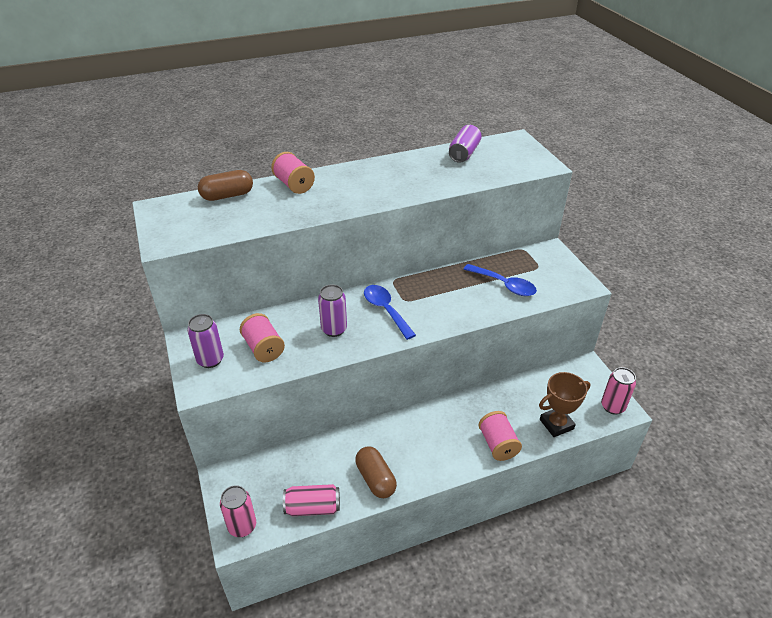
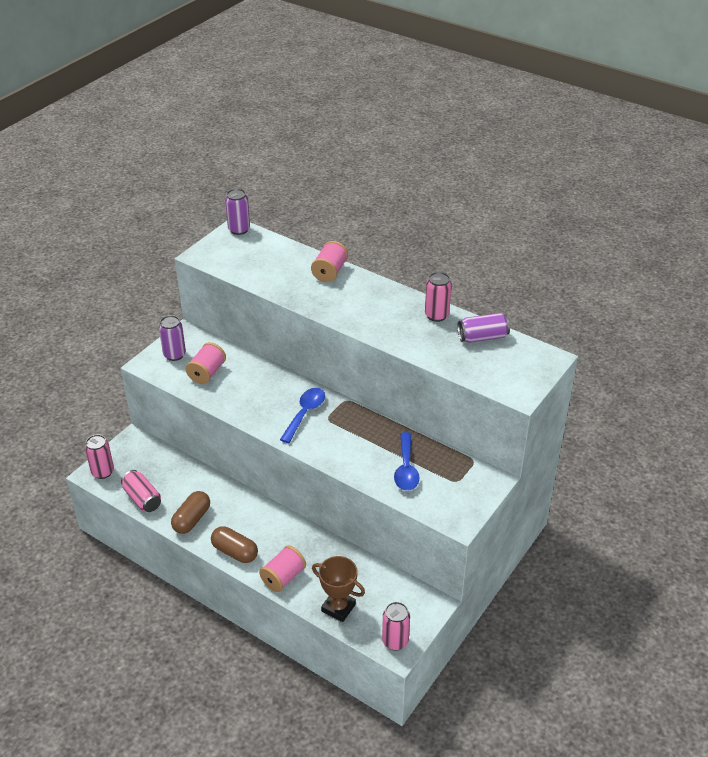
camera: 55 degrees right, 0 degrees up
(227, 195) = (282, 250): brown capsule -> brown capsule (235, 552)
(334, 329) = (257, 397): purple can -> purple can (239, 230)
(415, 161) = (436, 315): none -> pink can

